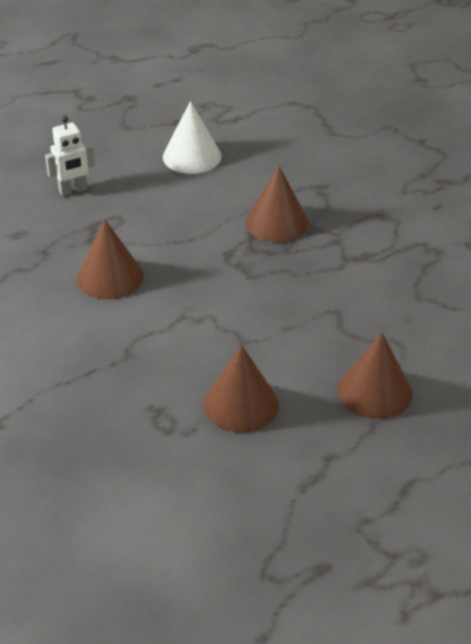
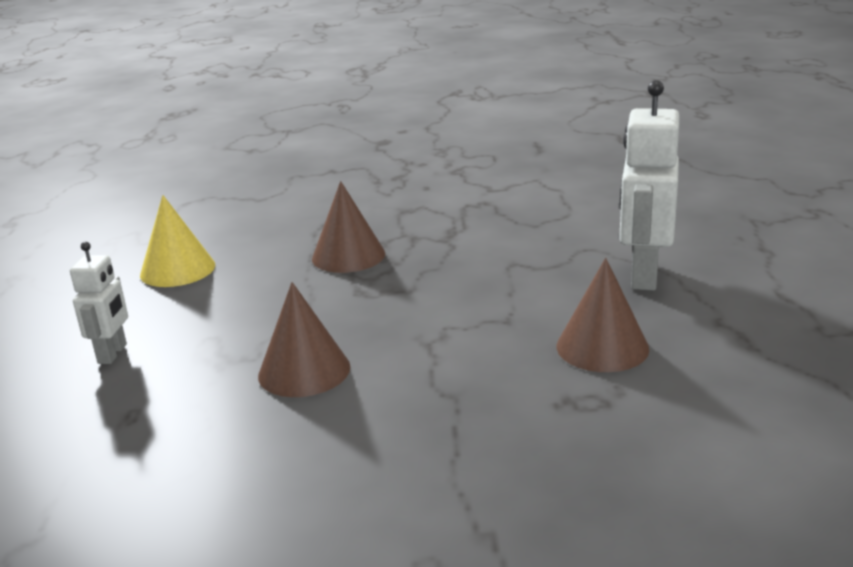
camera: 55 degrees left, 15 degrees down
(192, 156) = (177, 269): white cone -> yellow cone
(374, 391) = (643, 276): brown cone -> white robot

